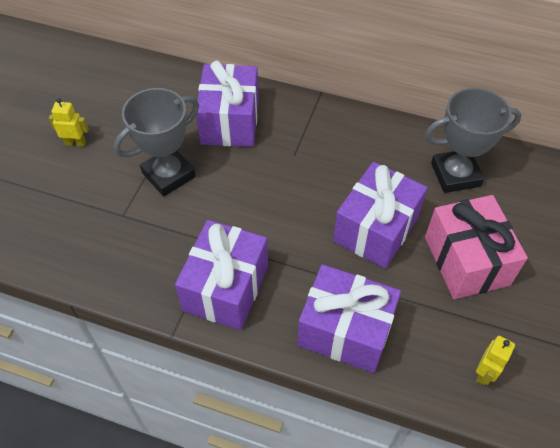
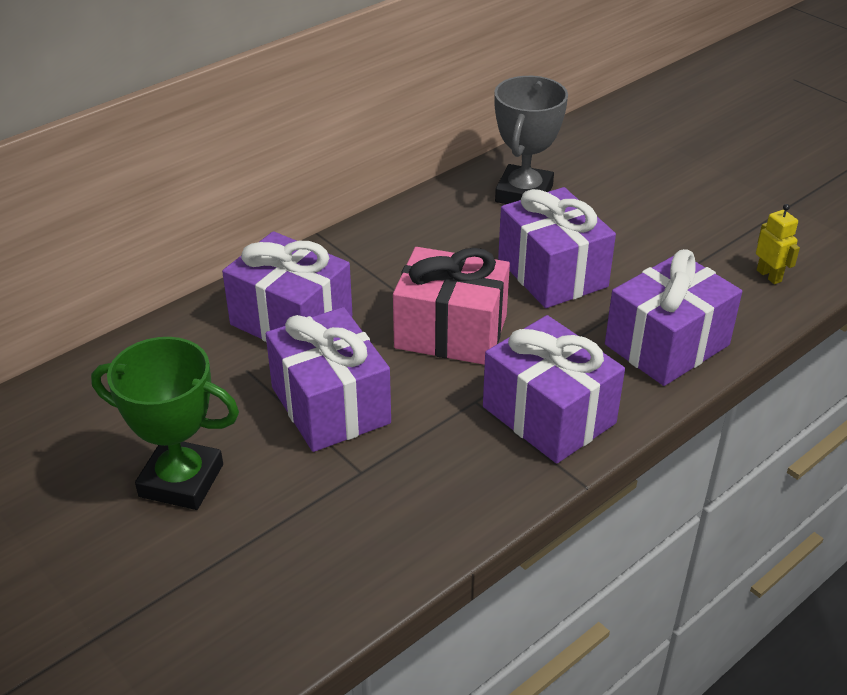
camera: 60 degrees left, 15 degrees down
(75, 143) = (181, 480): yellow robot -> green trophy
(168, 175) = (330, 405): grey trophy -> purple gift
(466, 261) = (636, 232): pink gift -> pink gift (451, 332)

